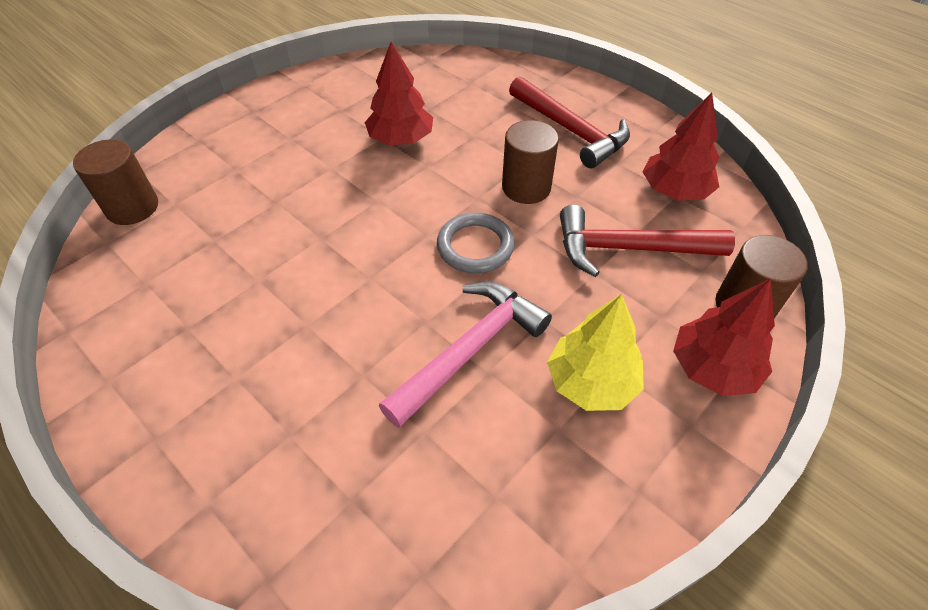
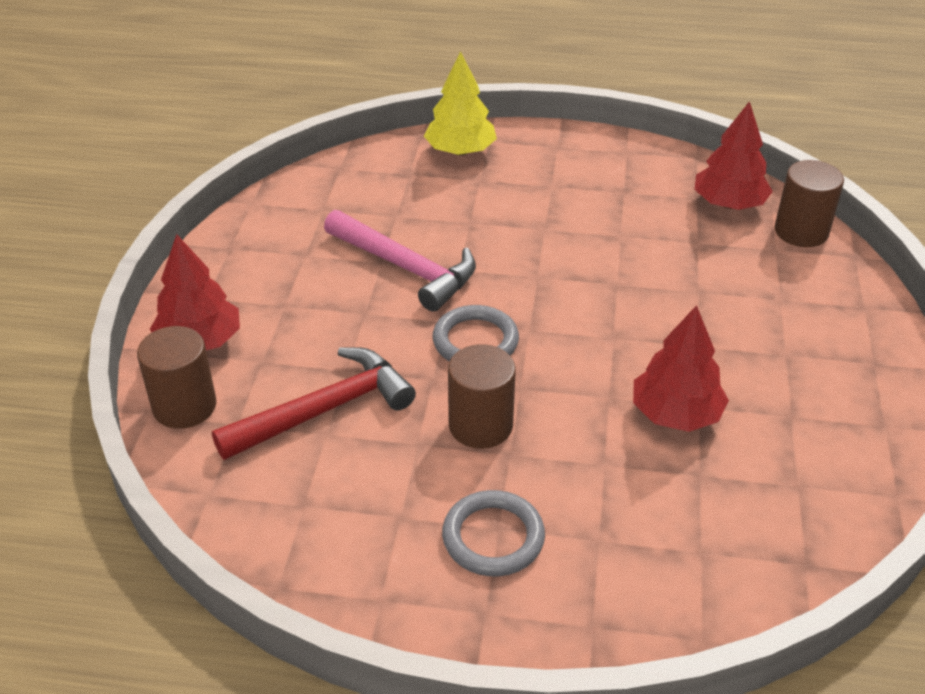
camera: 145 degrees right, 10 degrees down
(470, 350) = (406, 268): pink hammer -> pink hammer turned 60 degrees counterclockwise
(571, 131) = (493, 537): red hammer -> grey ring
(591, 382) = (297, 290): yellow tree -> yellow tree (460, 151)
(675, 191) = (308, 509): red tree -> red tree (729, 204)

